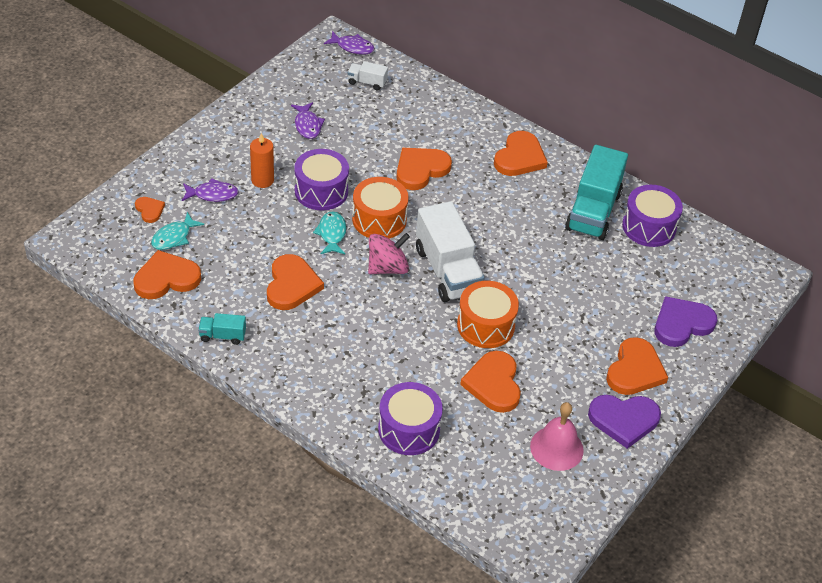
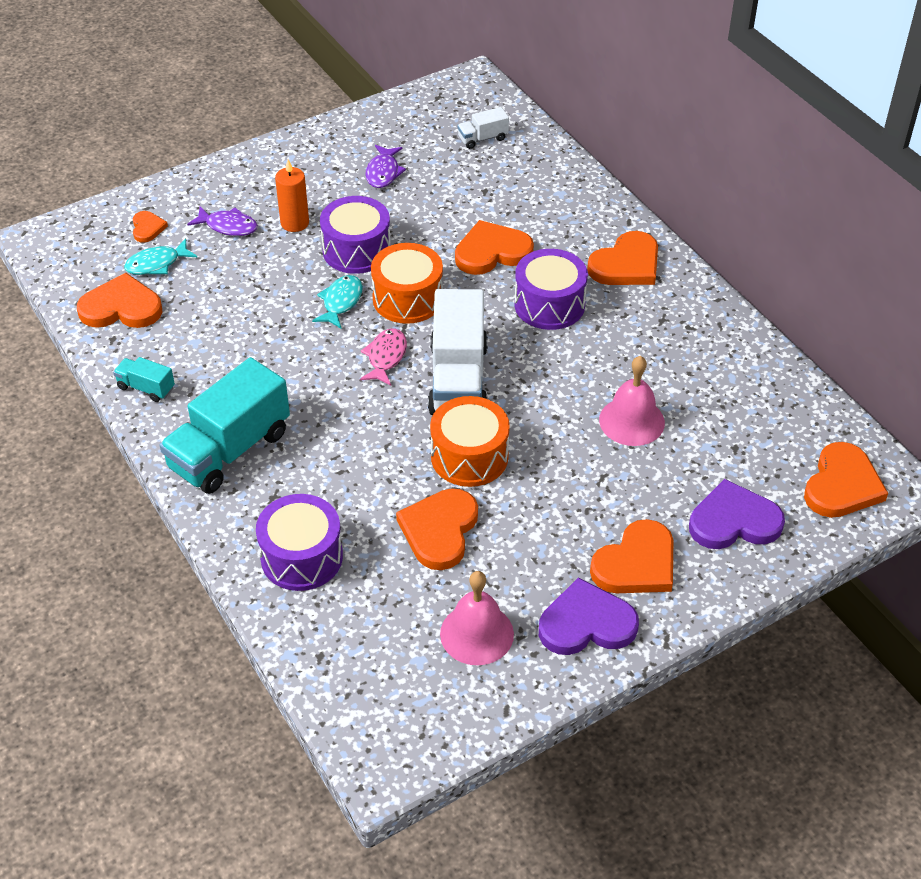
camera: 25 degrees right, 0 degrees up
(292, 285) = (259, 350): orange heart -> orange heart (842, 485)
(352, 47) = (488, 95): purple fish -> none
(367, 82) = (482, 138): white truck -> white truck turned 60 degrees counterclockwise
(387, 267) = (385, 357): pink spinning top -> pink fish
(581, 271) = (631, 421): none -> pink bell
(593, 211) = (688, 350): turquoise truck -> turquoise truck (229, 450)
(624, 420) = (586, 623): purple heart -> purple heart turned 150 degrees clockwise
(649, 227) = (754, 387): purple drum -> purple drum (549, 304)

